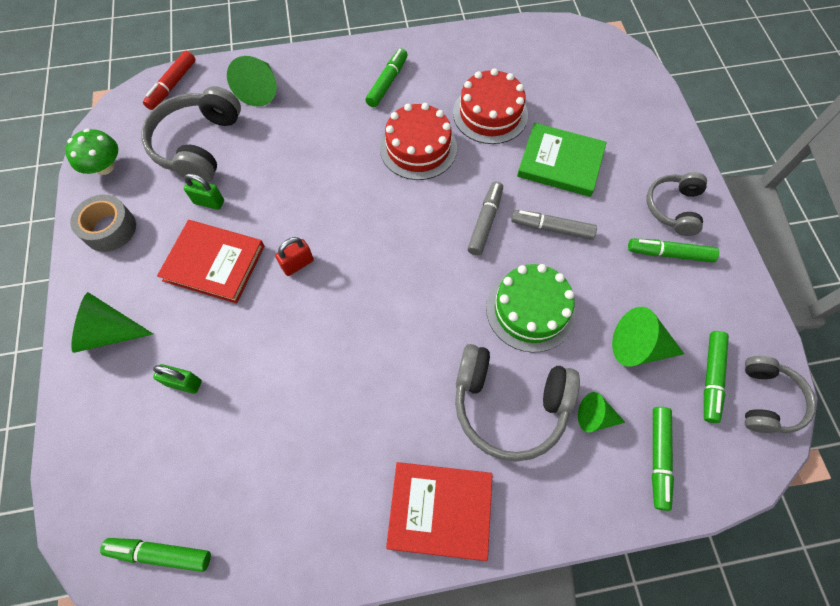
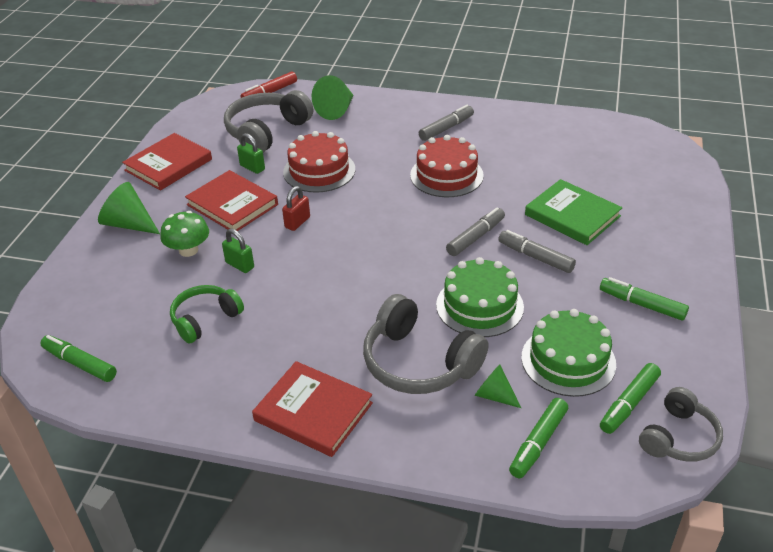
camera: 25 degrees right, 25 degrees down
(104, 167) = (188, 128): green mushroom -> green mushroom (188, 250)
(110, 229) = (168, 165): grey tape -> red book
(184, 383) = (163, 269): green padlock -> green padlock (240, 265)
(267, 435) = (205, 319): none -> green headphones
(297, 264) = (297, 222): red padlock -> red padlock turned 45 degrees counterclockwise
(387, 82) = (446, 128): green marker -> grey marker
(490, 114) = (526, 168): red cake -> red cake (319, 171)
(638, 347) = (568, 360): green cone -> green cake
(673, 208) = (667, 274): grey headphones -> none

